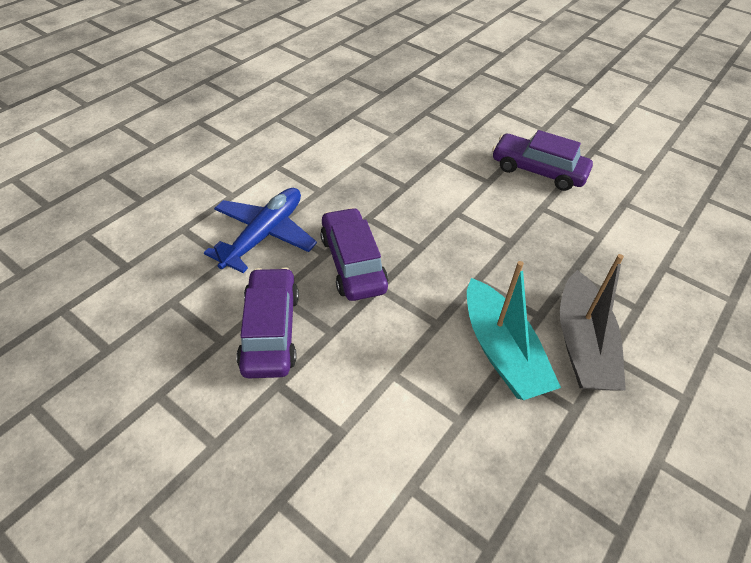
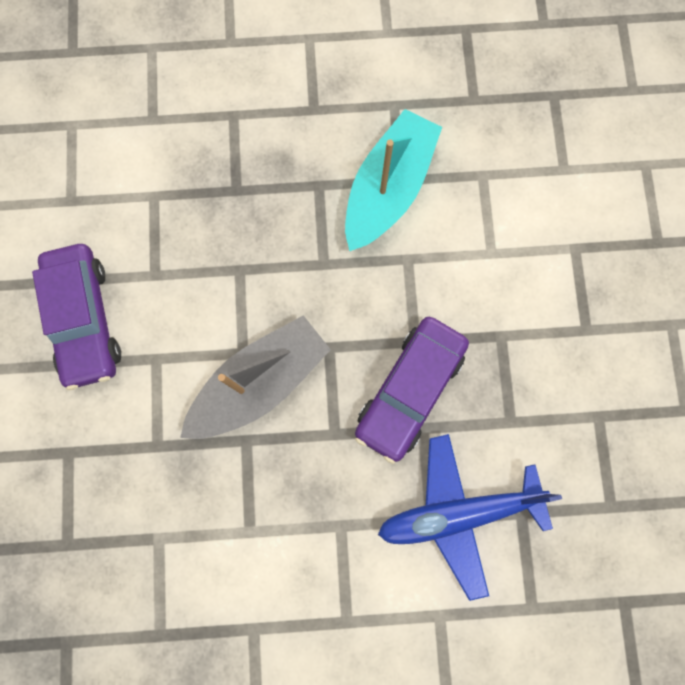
camera: 130 degrees left, 30 degrees up
(270, 331) = (550, 386): purple car -> none
(582, 345) = (321, 134): grey boat -> grey boat (260, 383)

